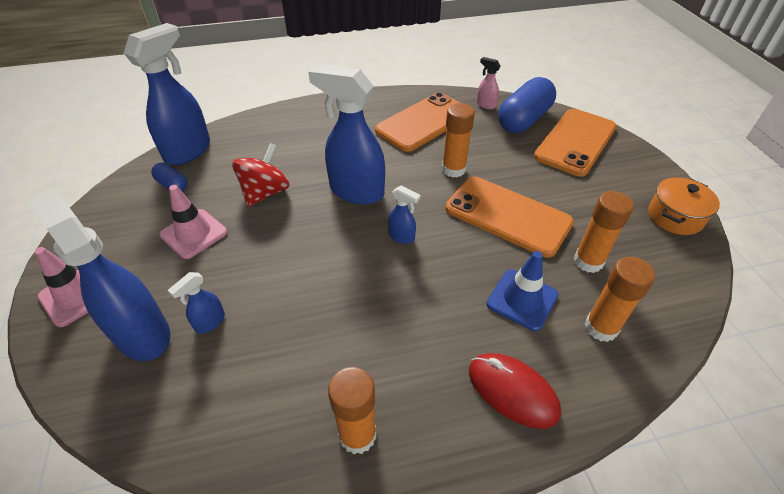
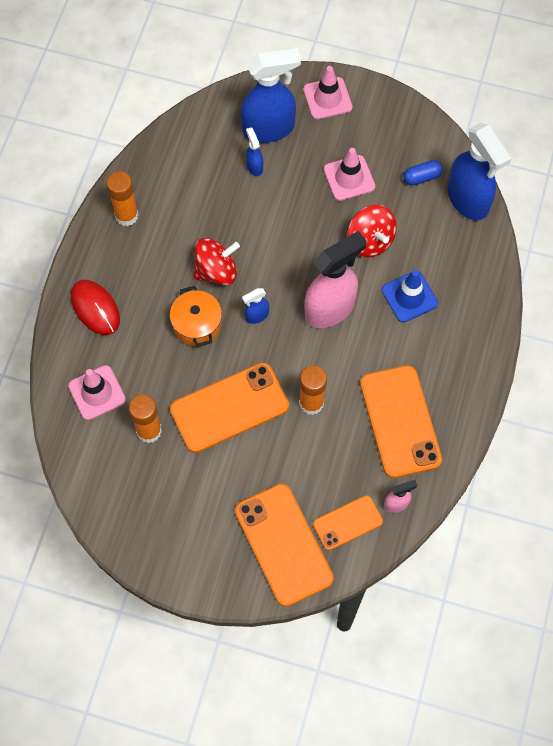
camera: 120 degrees right, 20 degrees up
(356, 191) = (330, 309): blue spray bottle -> pink spray bottle
(375, 292) = (216, 271): none -> red spinning top
(512, 391) = (95, 308): red mouse -> red mouse turned 75 degrees clockwise
(522, 299) = (149, 360): blue traffic cone -> blue traffic cone (409, 297)
(524, 120) = (347, 523): blue capsule -> orange phone
(601, 327) = (97, 393): orange glue stick -> pink traffic cone
(675, 217) = (143, 541): orange pot -> orange pot (197, 324)

